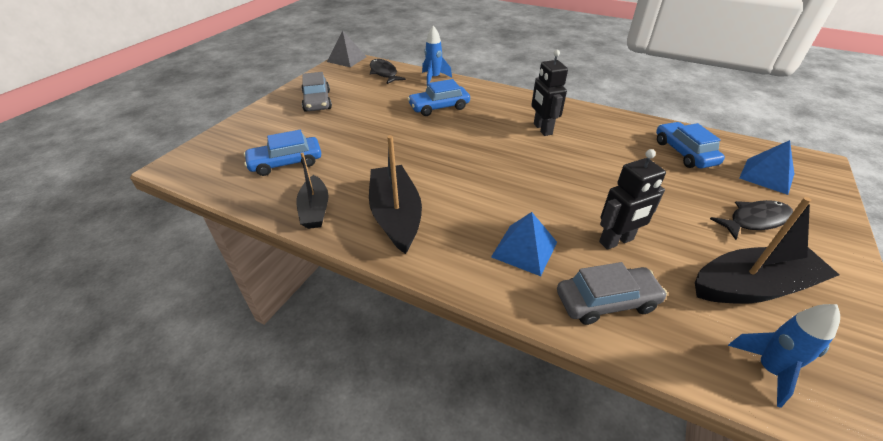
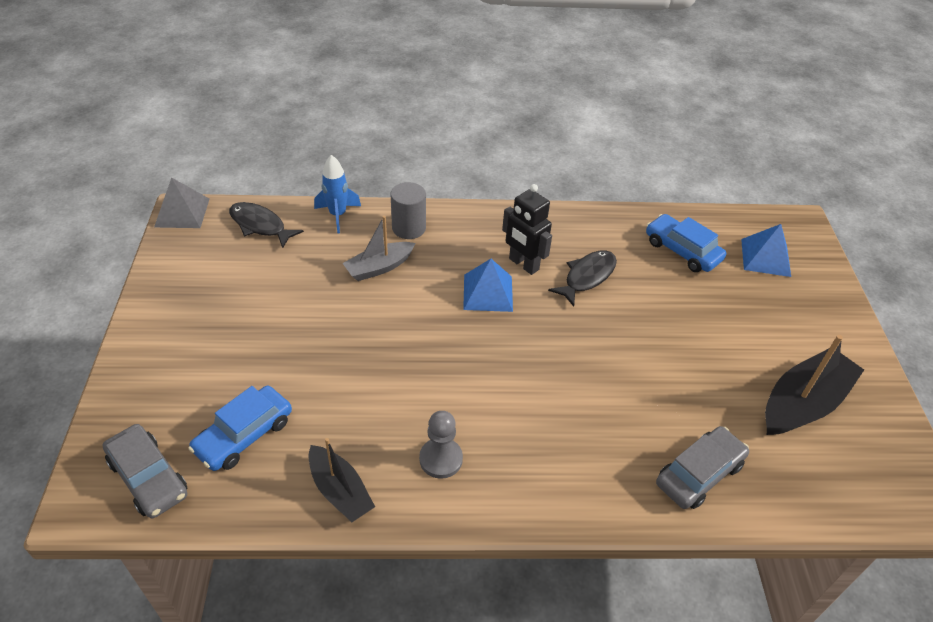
camera: 30 degrees left, 5 degrees up
(317, 101) = (201, 311): grey car -> grey car (148, 478)
(396, 216) = (441, 459): black boat -> grey pawn
(439, 107) = (379, 267): blue car -> grey boat
(474, 93) = (409, 228): none -> grey cylinder
(524, 249) = (597, 445): blue pyramid -> blue pyramid (488, 292)
(616, 241) = (674, 398): black robot -> none
(755, 220) = (777, 322): black fish -> black fish (587, 277)
(769, 370) = (844, 484): blue rocket -> none

